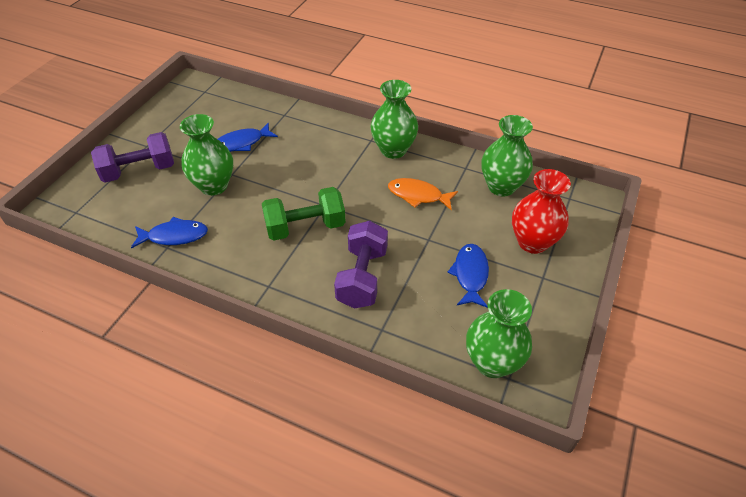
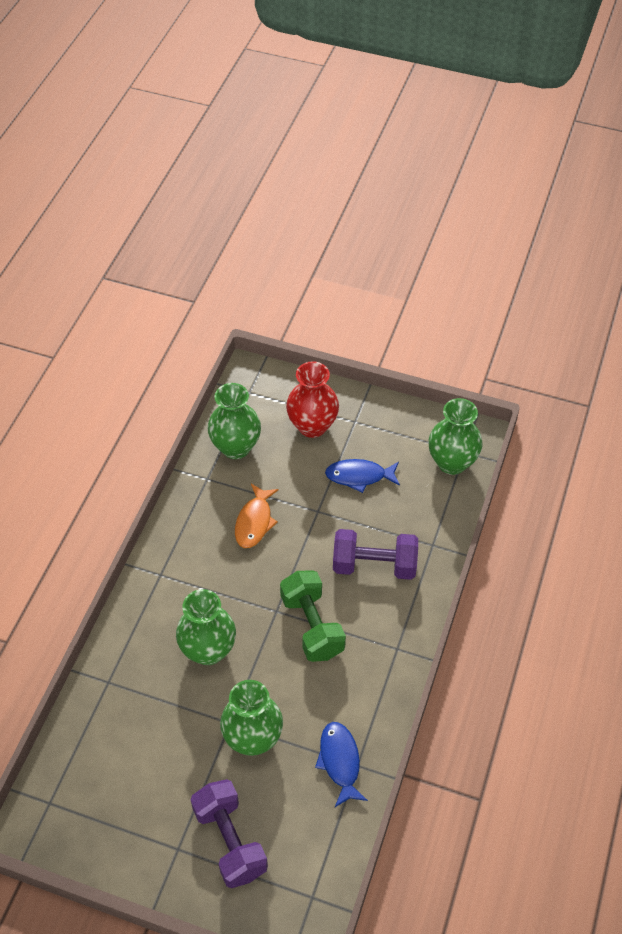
camera: 95 degrees left, 5 degrees up
(242, 143) = (169, 723): blue fish -> none
(393, 150) = (178, 549): green vase -> green vase (208, 650)

